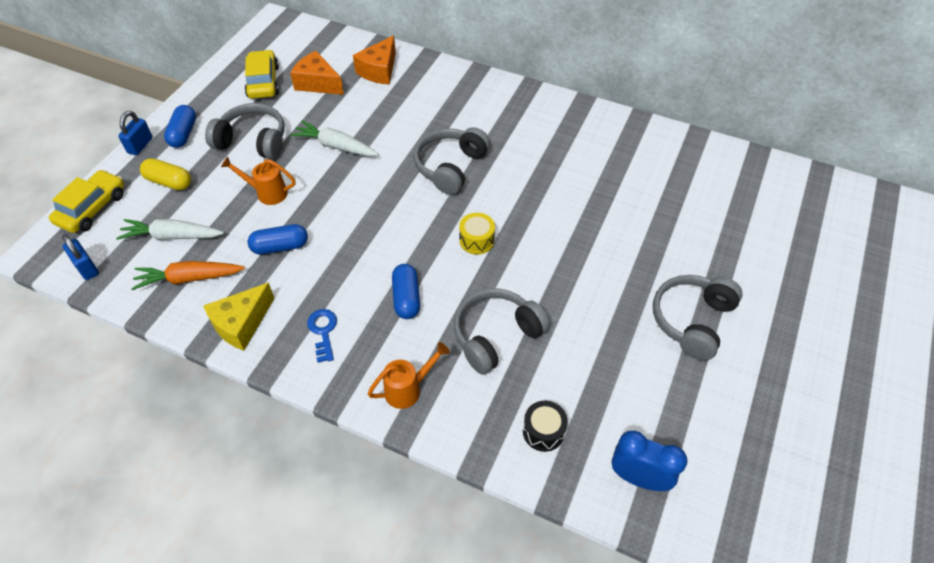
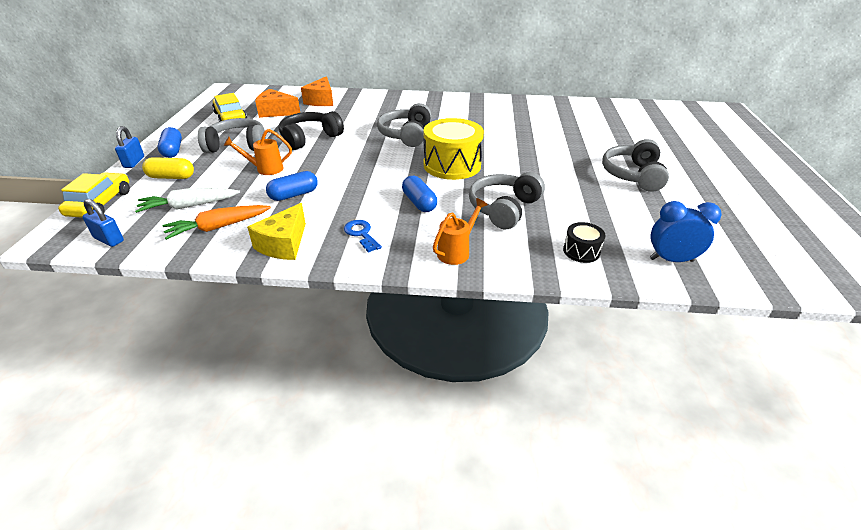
camera: 20 degrees left, 15 degrees down
(336, 146) = (309, 138): white carrot -> black headphones
(476, 240) = (452, 165): yellow drum -> yellow drum, size x2.05

